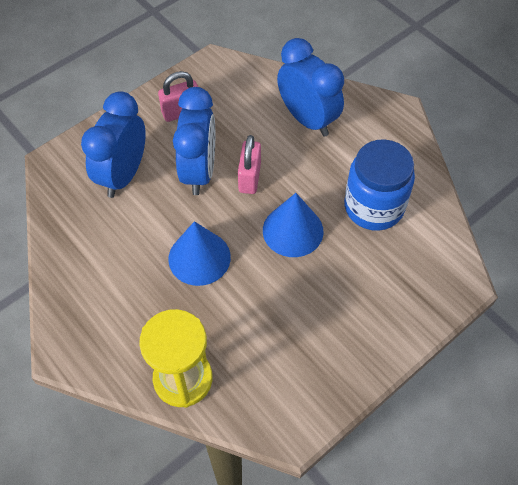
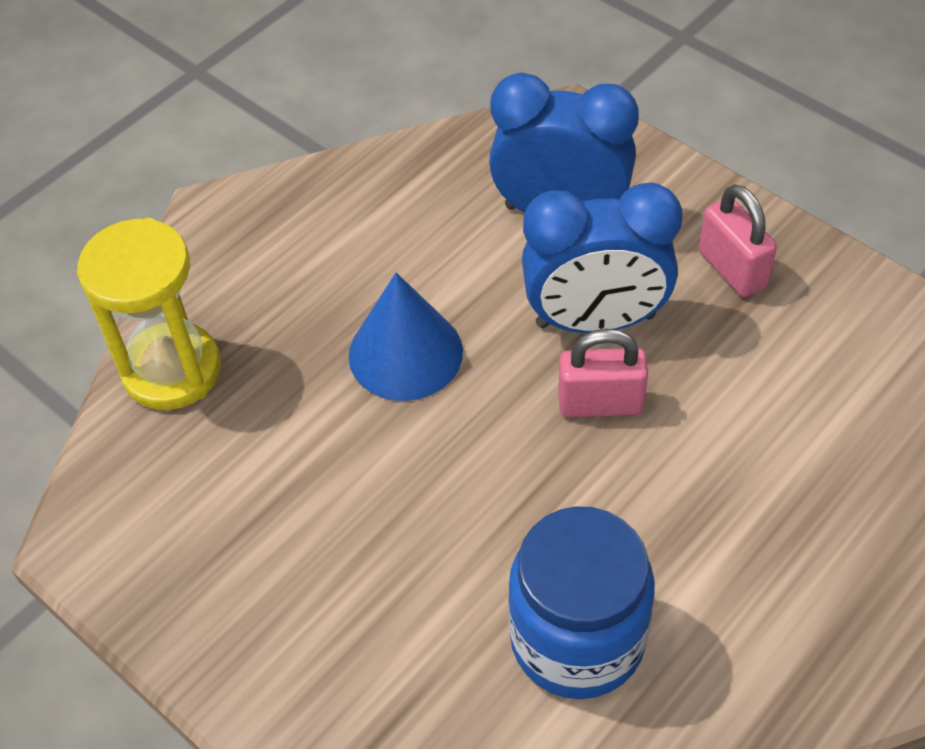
camera: 85 degrees right, 5 degrees down
(293, 230) = (489, 493): blue cone -> none
(307, 119) = (783, 487): blue clock -> none

